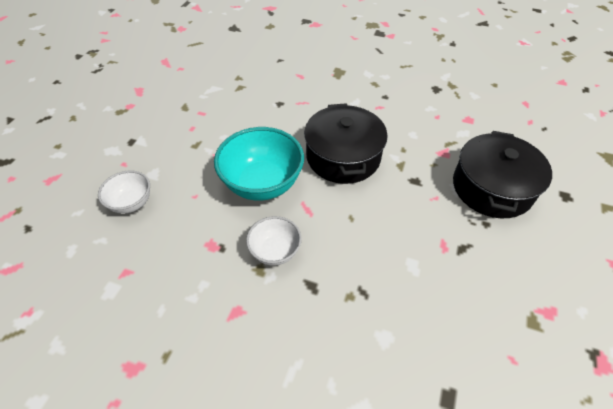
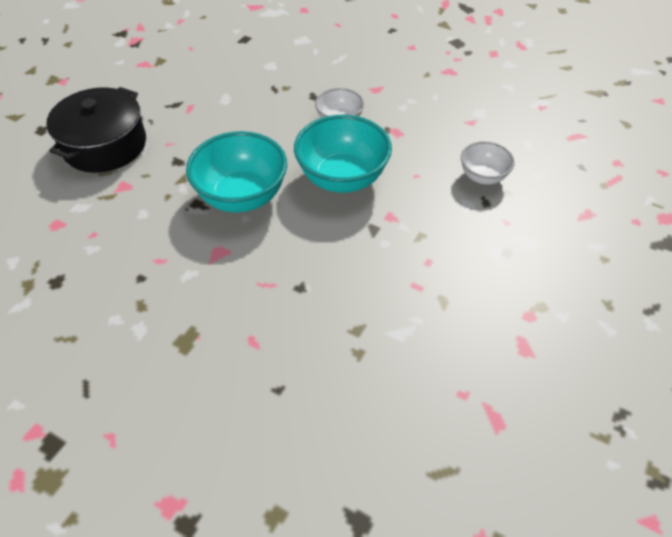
camera: 170 degrees left, 0 degrees up
(343, 157) = (242, 196): black pot -> turquoise bowl

